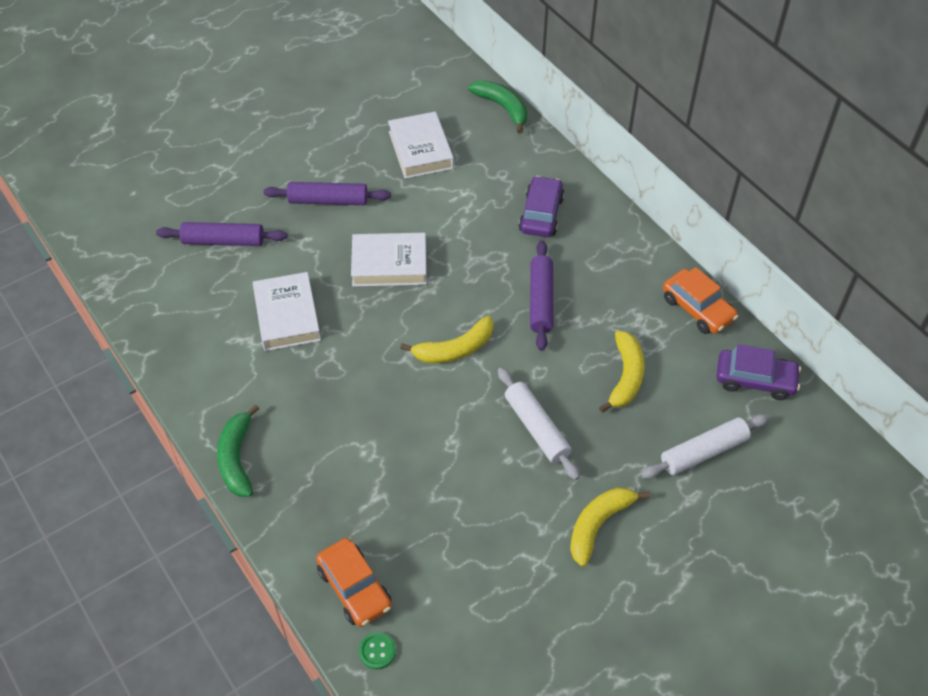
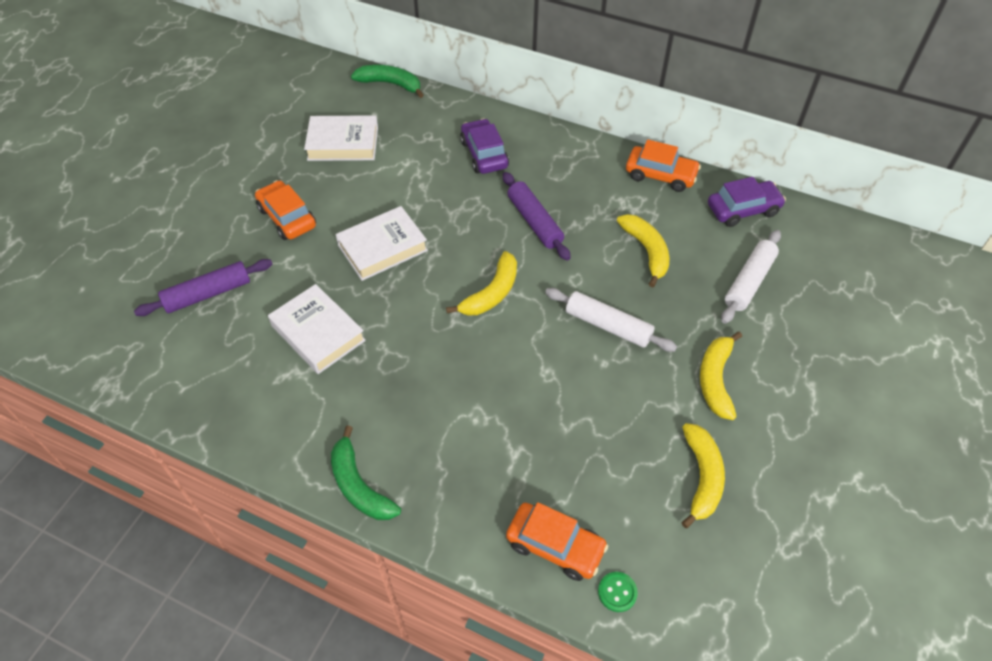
camera: 30 degrees left, 0 degrees up
(328, 200) = (287, 217): purple rolling pin -> orange car
(421, 150) = (343, 143): white book -> white book turned 45 degrees counterclockwise
(519, 600) = (702, 477): none -> yellow banana

